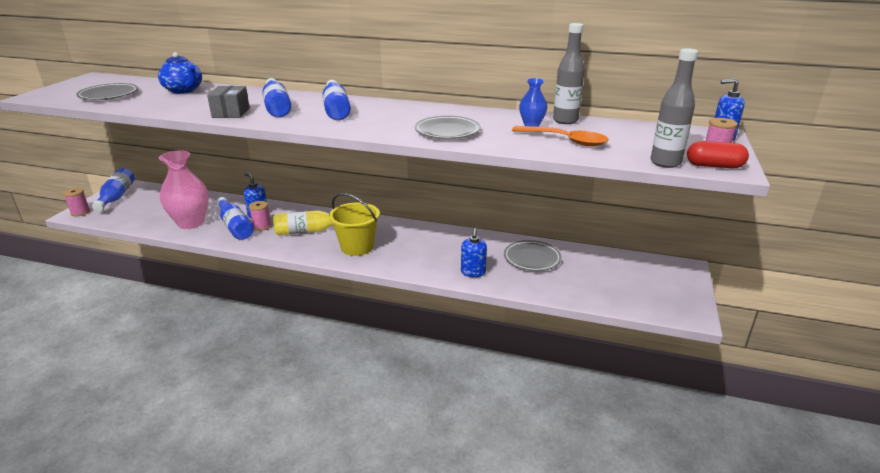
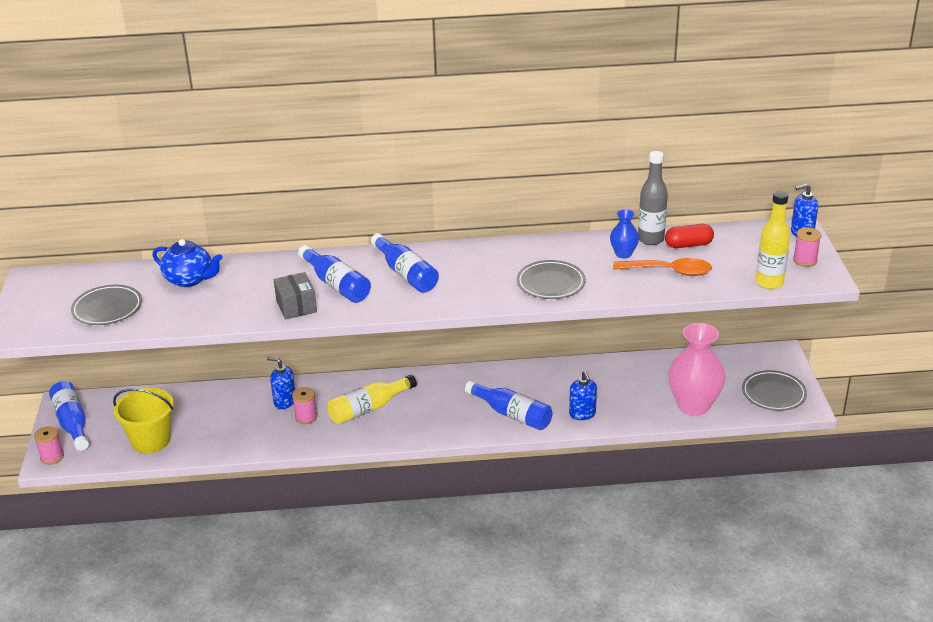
camera: 20 degrees left, 5 degrees up
(191, 223) = (214, 434): pink vase -> pink vase (693, 405)
(235, 226) = (274, 425): blue bottle -> blue bottle (512, 414)
(357, 247) = (439, 415): yellow bucket -> yellow bucket (151, 440)
(532, 258) = (630, 381): grey plate -> grey plate (773, 394)
(665, 163) = (769, 282): grey bottle -> yellow bottle
(714, 166) = (810, 277): red capsule -> red capsule (688, 245)

